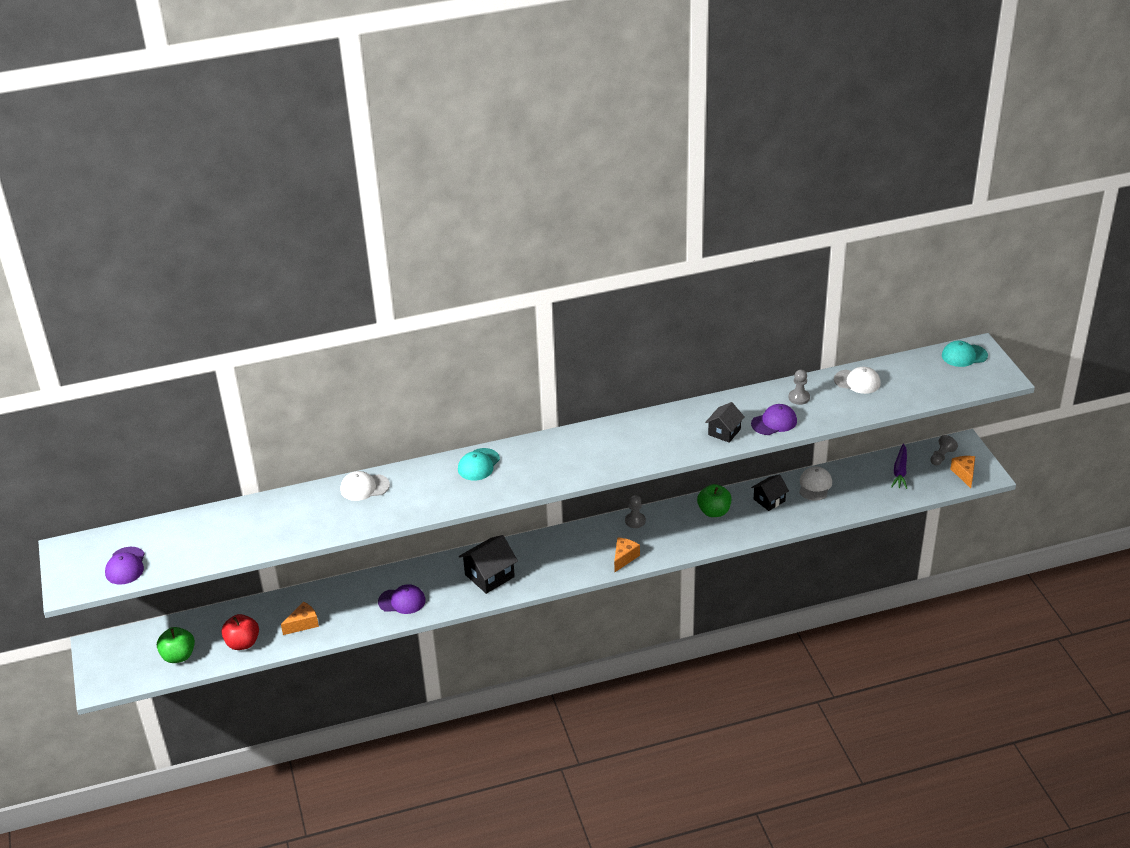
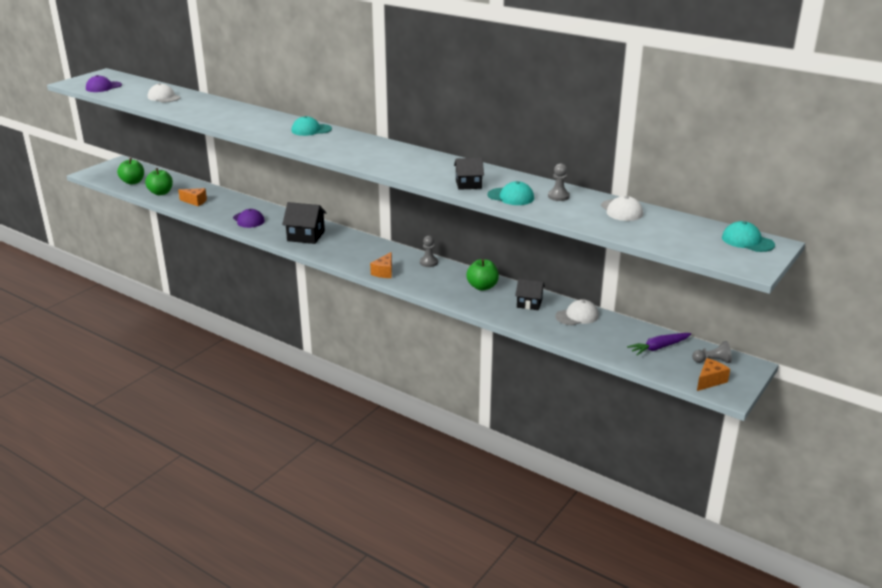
camera: 50 degrees right, 10 degrees down
(242, 643) = (161, 193): red apple -> green apple
(364, 487) = (245, 112): white cap -> white cap (164, 97)
(624, 558) = (384, 272): orange cheese -> orange cheese turned 120 degrees clockwise
(774, 422) = (511, 197): purple cap -> turquoise cap

